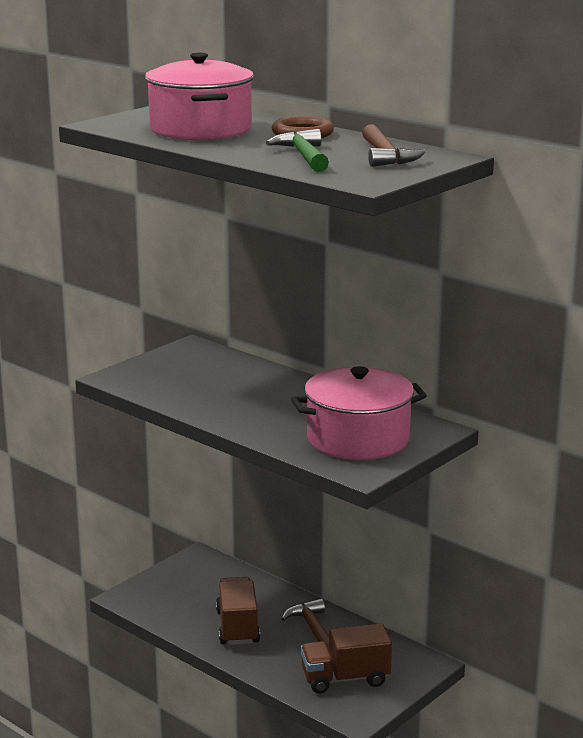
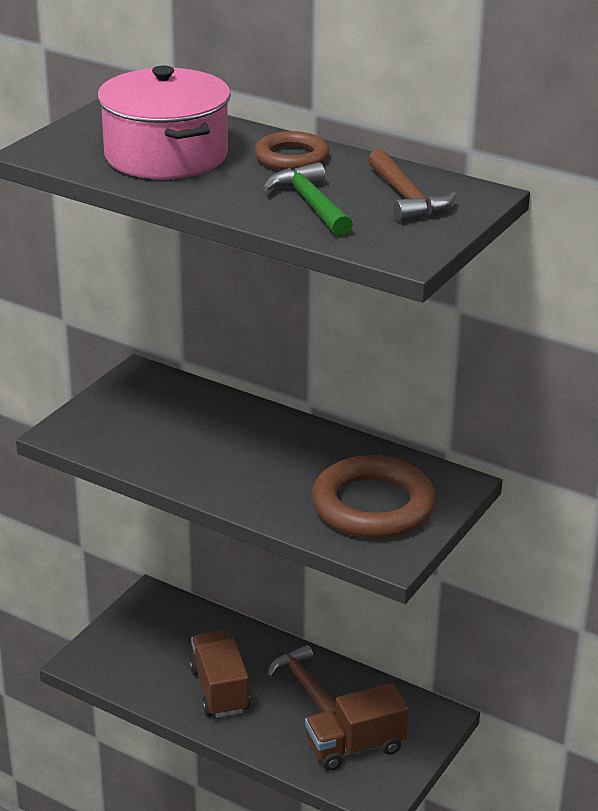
camera: 10 degrees left, 10 degrees up
(358, 439) = (373, 505): pink pot -> brown ring

